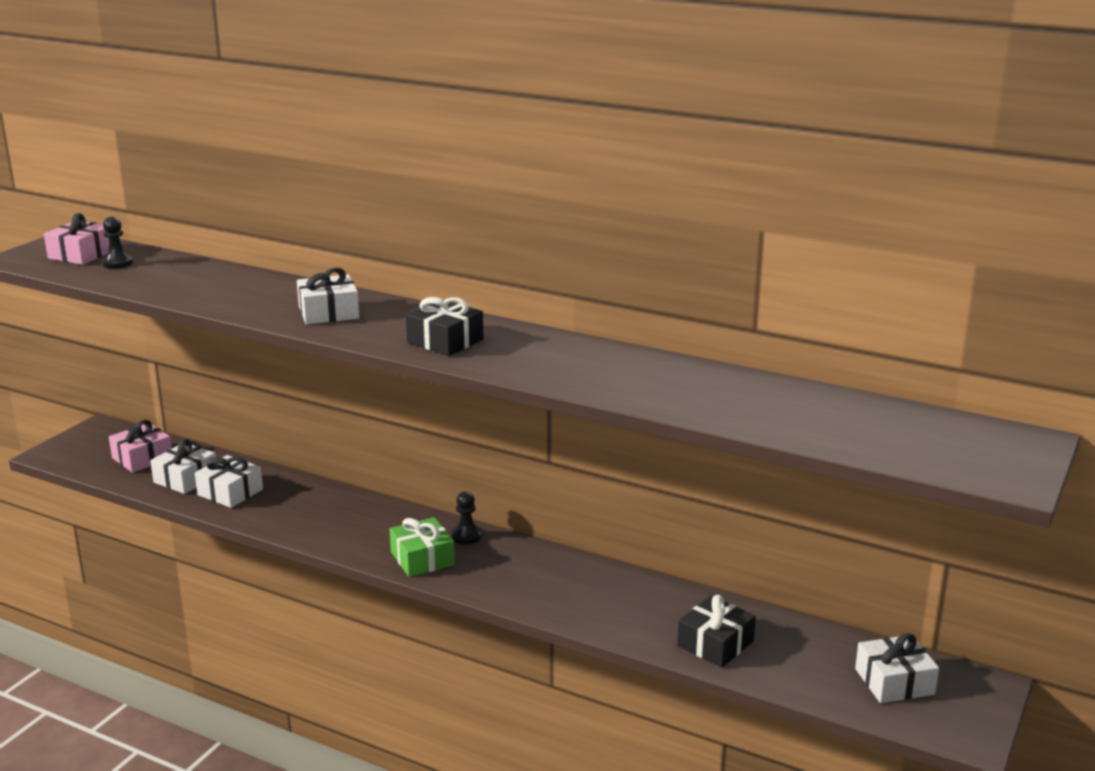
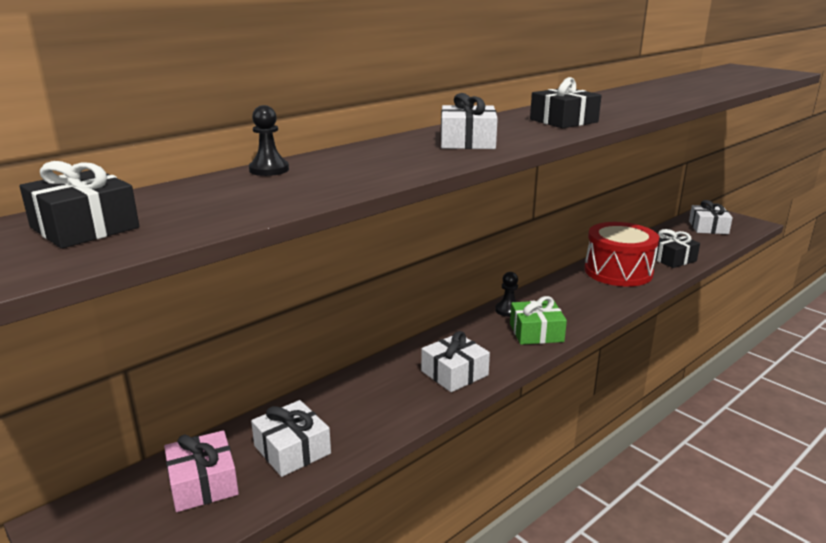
camera: 70 degrees left, 0 degrees up
(82, 254) = (85, 227): pink gift -> black gift
(117, 263) = (169, 209): black pawn -> black pawn (269, 170)
(230, 492) = (350, 420): white gift -> white gift (454, 373)
(630, 601) = (618, 271): none -> red drum

